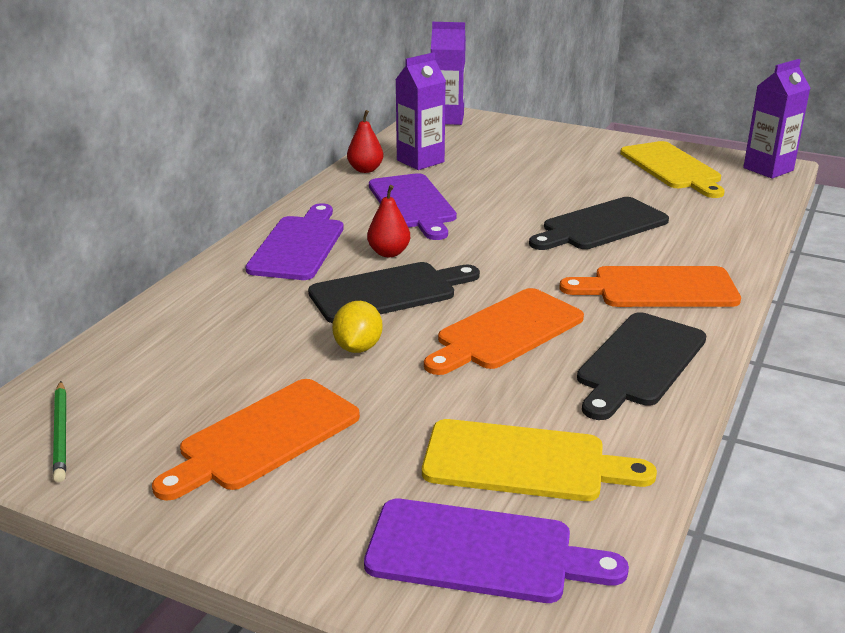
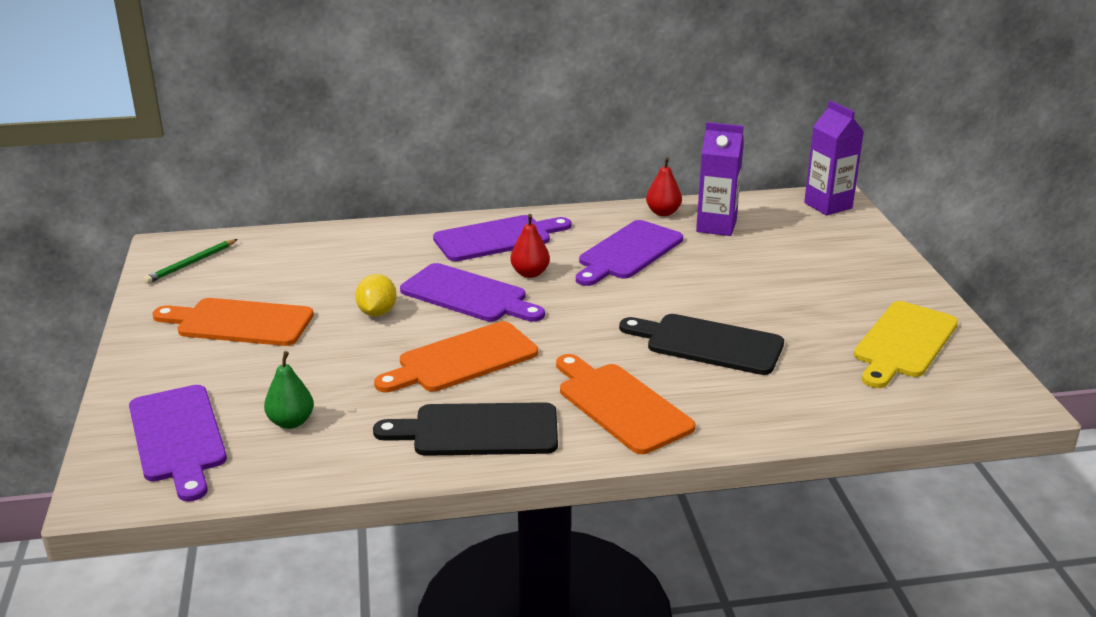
camera: 55 degrees right, 0 degrees up
(358, 347) = (377, 312): yellow lemon -> yellow lemon turned 60 degrees counterclockwise
(388, 292) = (468, 295): black cutting board -> purple cutting board
(505, 332) = (462, 359): orange cutting board -> orange cutting board turned 45 degrees counterclockwise
(523, 462) = (291, 422): yellow cutting board -> green pear
(768, 169) = (997, 397): purple carton -> none

